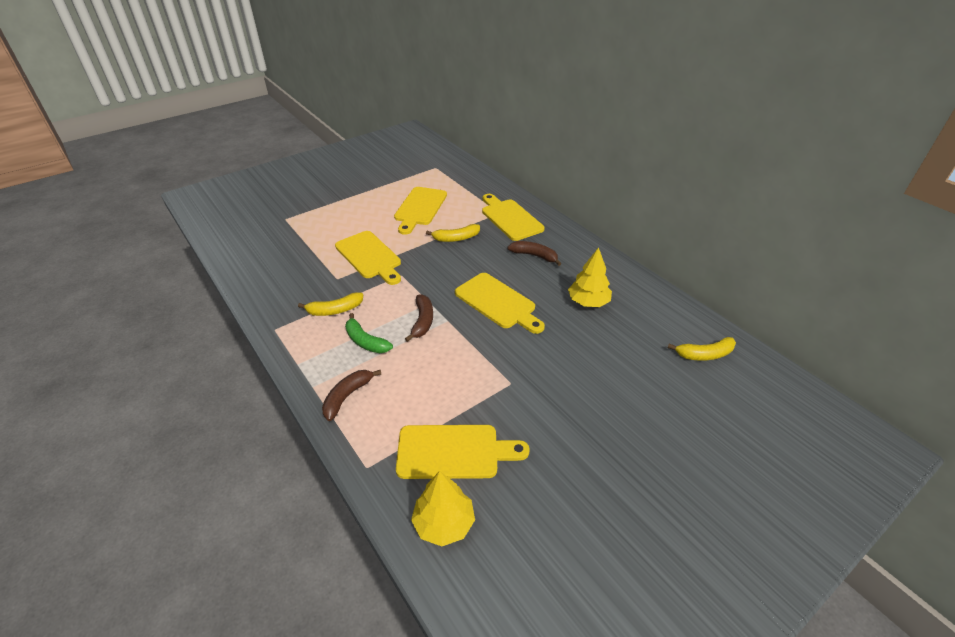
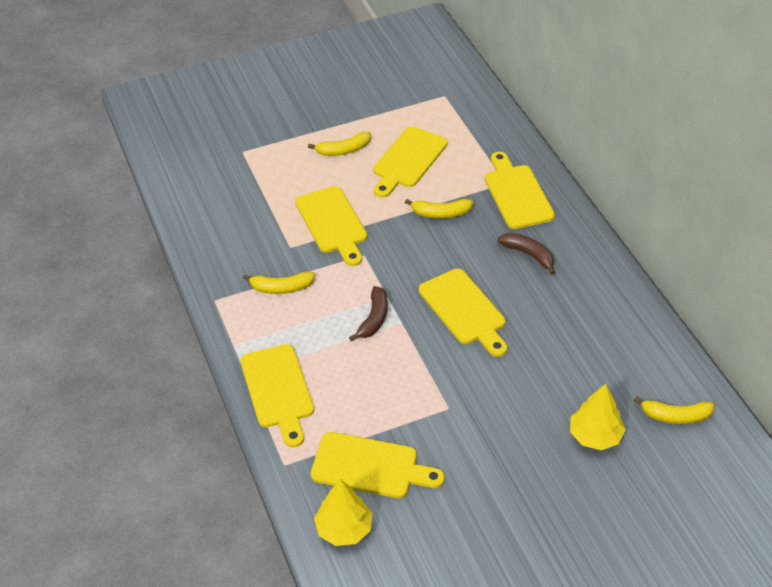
camera: 15 degrees right, 5 degrees up
(347, 396) = (278, 390): brown banana -> yellow cutting board
(365, 341) = (307, 332): green banana -> none
(367, 208) = (343, 150): none -> yellow banana
(588, 302) = (569, 328): yellow tree -> yellow tree (595, 436)

